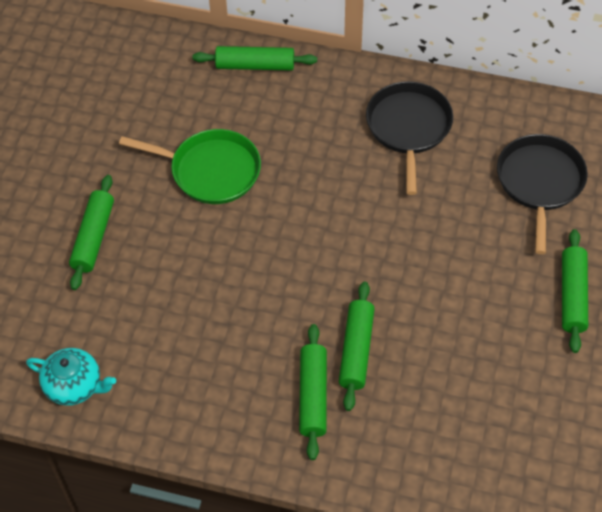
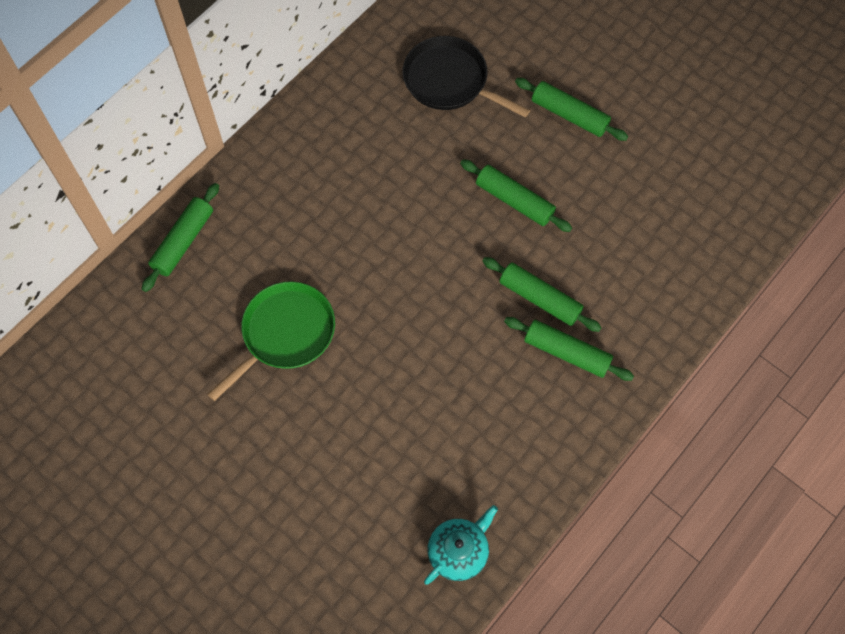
camera: 65 degrees left, 10 degrees up
(93, 237) = (302, 471): green rolling pin -> green rolling pin (514, 200)
(408, 128) = (334, 149): black pan -> none

